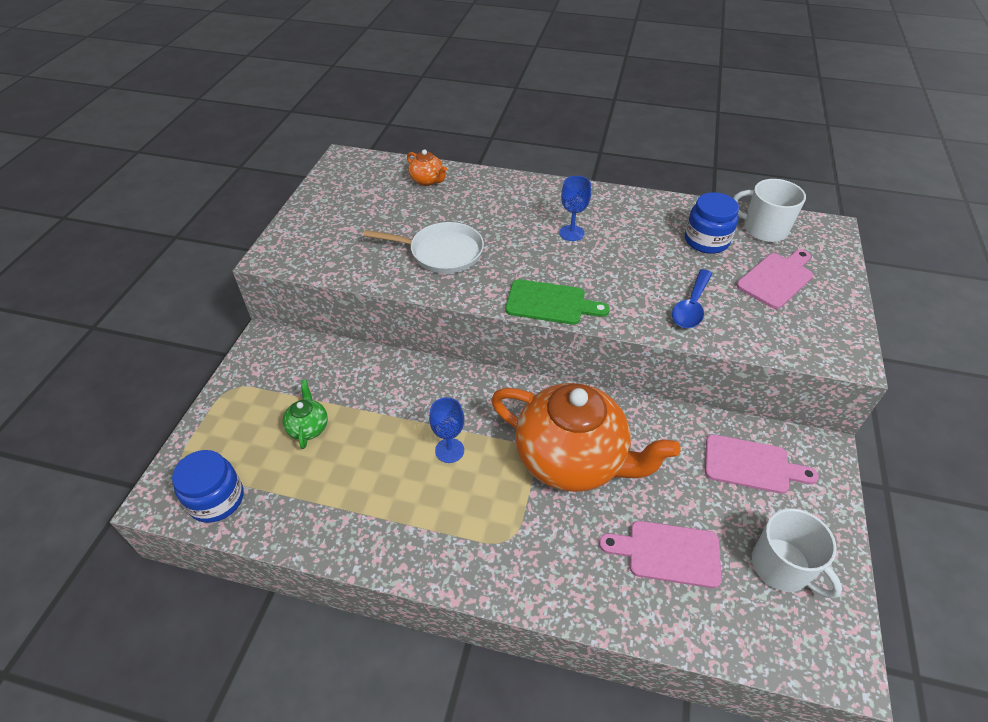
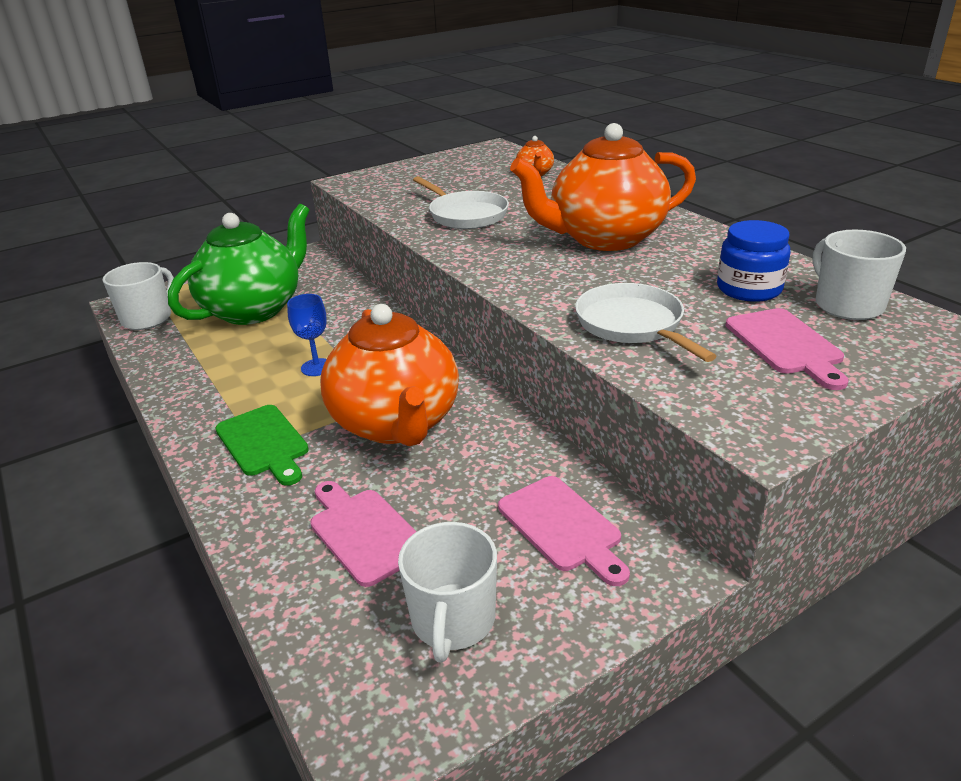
camera: 45 degrees right, 15 degrees down
(216, 499) = (148, 318): blue jar -> white mug
(308, 427) = (254, 309): green teapot -> green teapot, size x2.45
(550, 303) = (496, 272): green cutting board -> green cutting board (264, 443)
(571, 233) = (604, 238): blue goblet -> orange teapot
(691, 307) = (632, 325): blue spoon -> white pan
(776, 279) = (786, 345): pink cutting board -> pink cutting board turned 75 degrees clockwise

